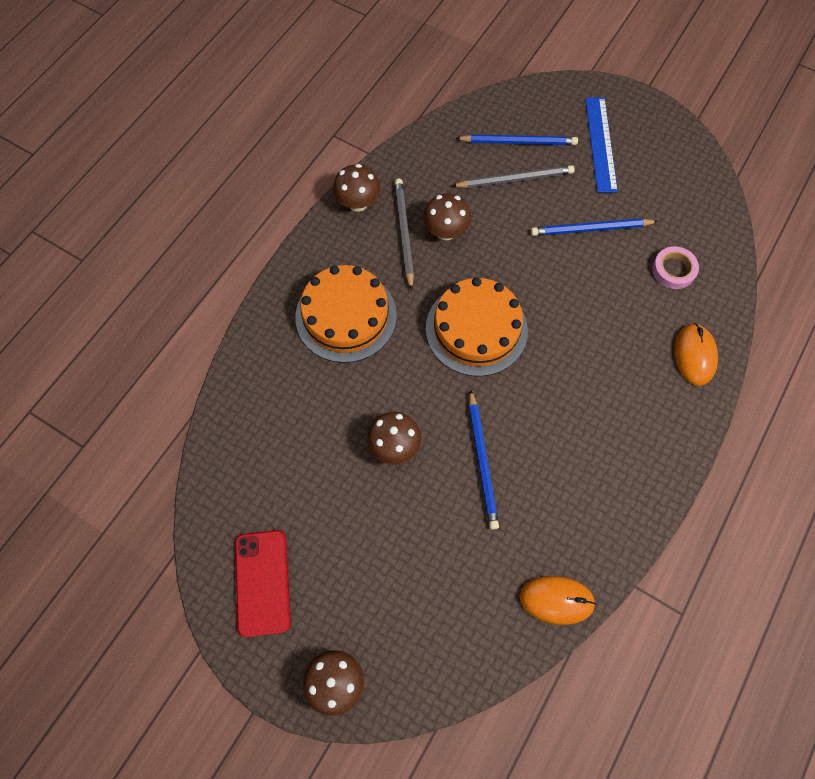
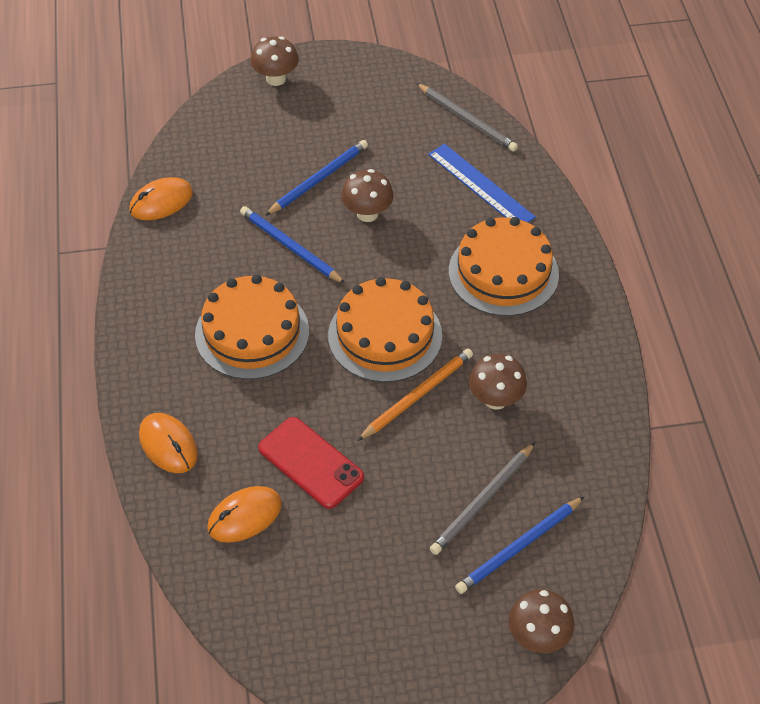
camera: 140 degrees right, 15 degrees down
(262, 582) = (376, 91): red phone -> red phone (311, 463)
(358, 203) = (602, 368): brown mushroom -> brown mushroom (538, 637)
(404, 233) = (531, 371): grey pencil -> grey pencil (467, 120)
(494, 270) = (417, 395): none -> orange pencil
(571, 403) = (252, 333): none -> orange cake
(590, 229) = (360, 501): blue pencil -> blue pencil (319, 179)
(600, 144) = (431, 612): blue ruler -> blue ruler (481, 185)
(673, 270) = (244, 516): pink tape -> orange mouse

